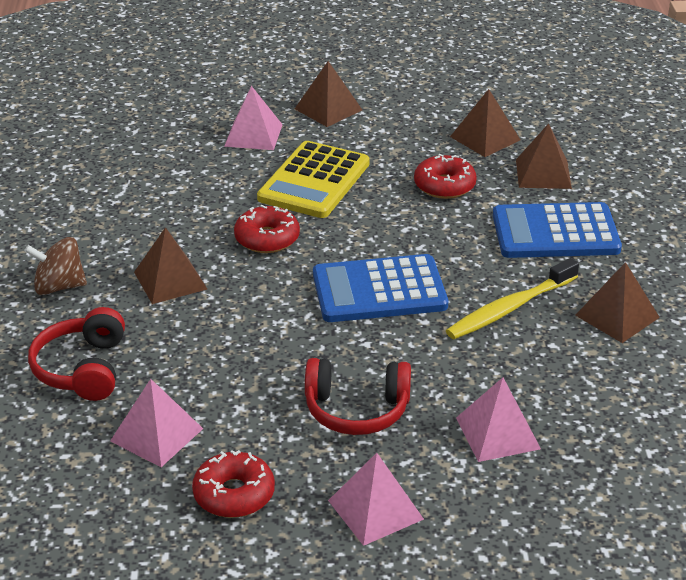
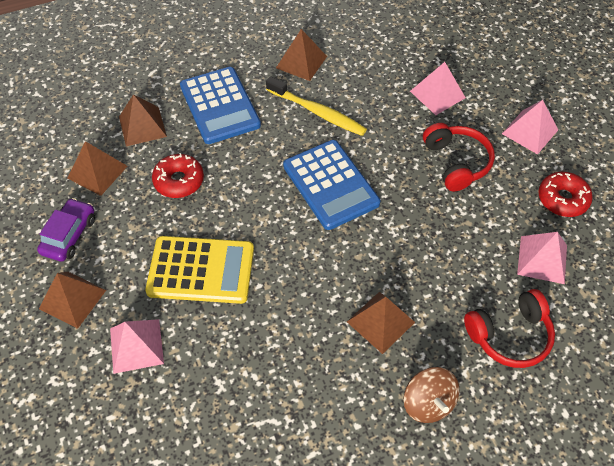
camera: 110 degrees left, 20 degrees up
(267, 238) = (297, 275): red donut -> none
(406, 114) = (69, 235): none -> purple car

